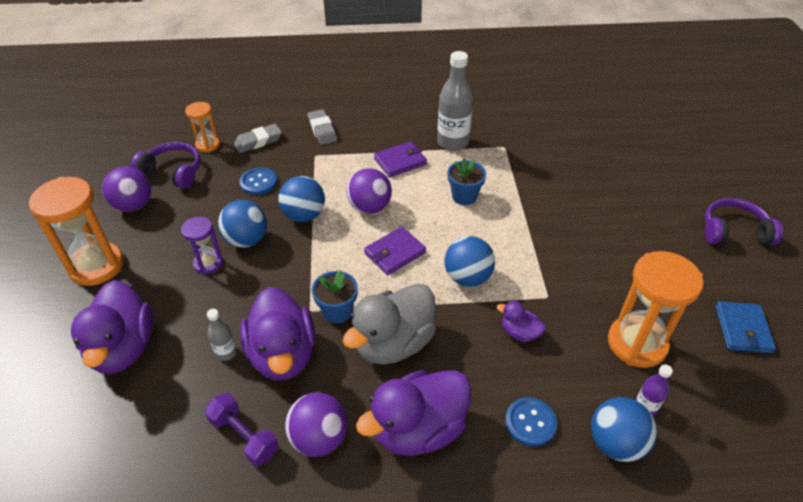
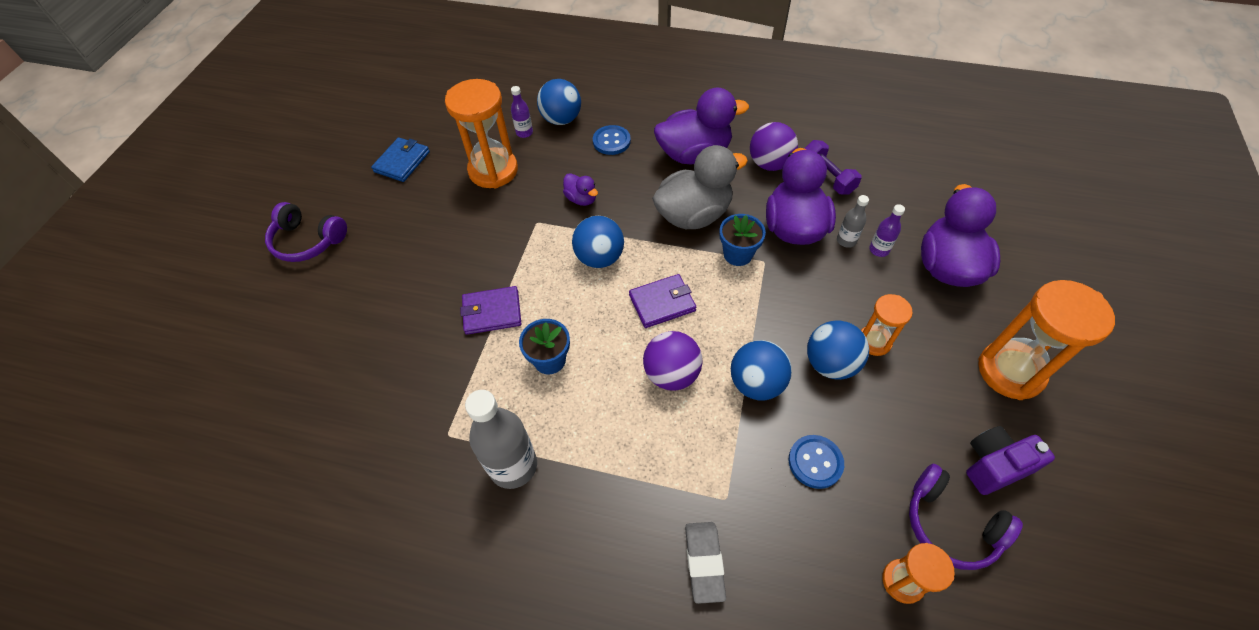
camera: 160 degrees left, 10 degrees up
(133, 205) = (994, 465): purple ball -> purple camera
(192, 350) = (879, 250): none -> purple bottle
(208, 263) = (874, 341): purple hourglass -> orange hourglass
(258, 141) = (815, 564): grey eraser -> none
(400, 161) = (604, 447): purple wallet -> purple wallet (492, 312)

